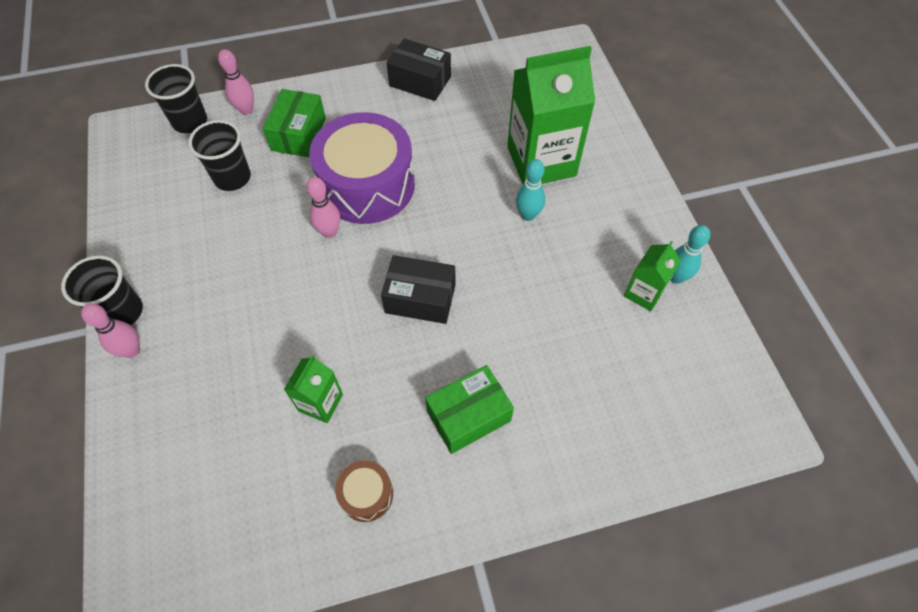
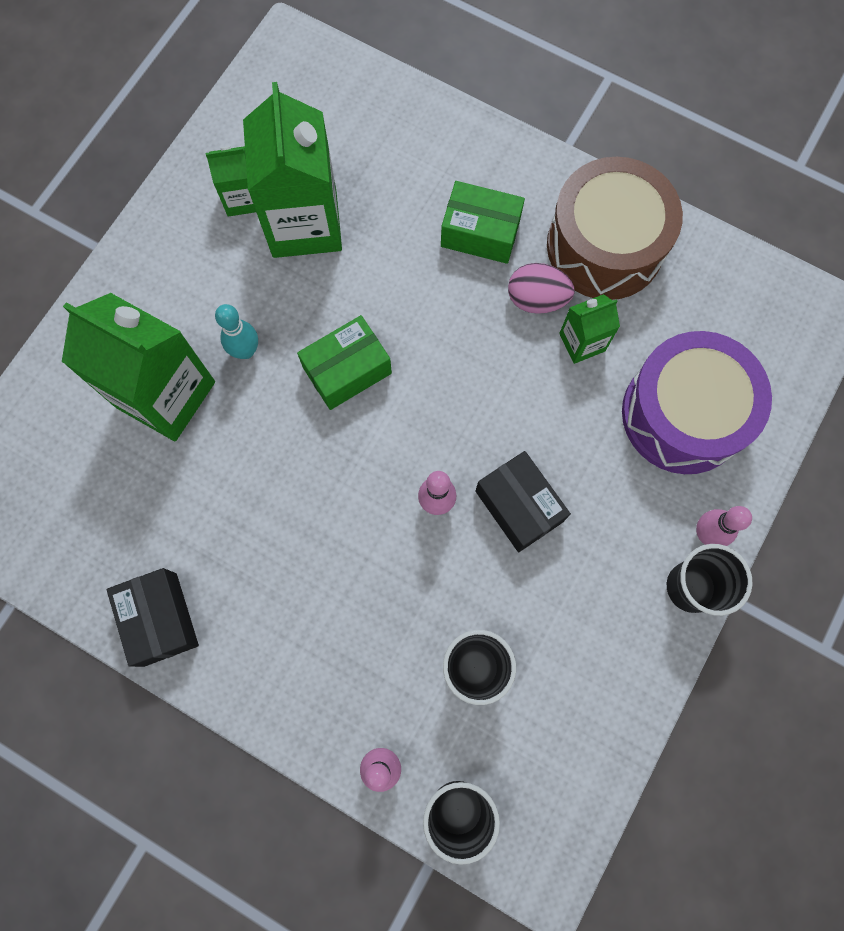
camera: 135 degrees left, 15 degrees up
(298, 134) = (357, 666): green box -> green box (347, 370)
(366, 494) = (605, 246): brown drum -> brown drum, size x2.30
(367, 185) = (352, 525): purple drum -> purple drum (683, 414)
(381, 404) = (536, 299): none -> pink egg
(420, 298) = (421, 358): black box -> black box (519, 506)
(588, 313) = (304, 223): none -> green carton
(675, 277) = (201, 187): turquoise bowling pin -> none

